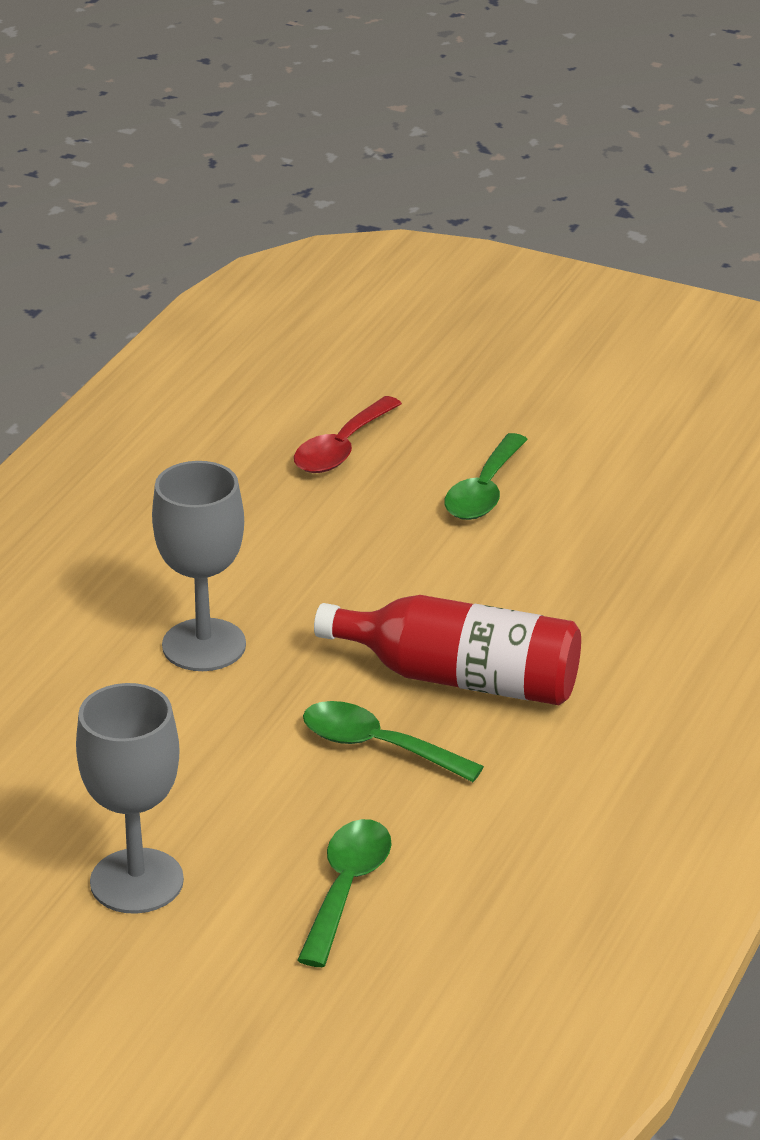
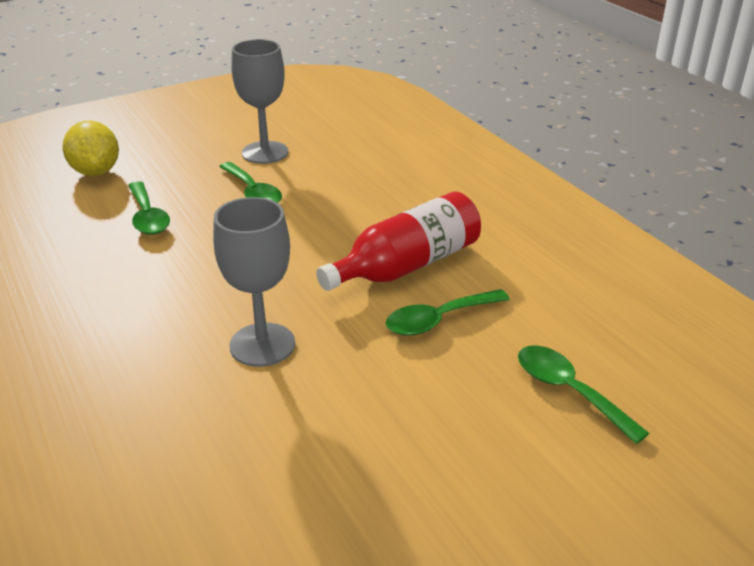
camera: 55 degrees left, 0 degrees up
(136, 881) = (485, 488): grey goblet -> grey goblet (265, 152)
(342, 448) = (147, 217): red spoon -> green spoon
(389, 359) = (96, 172): none -> yellow lemon

